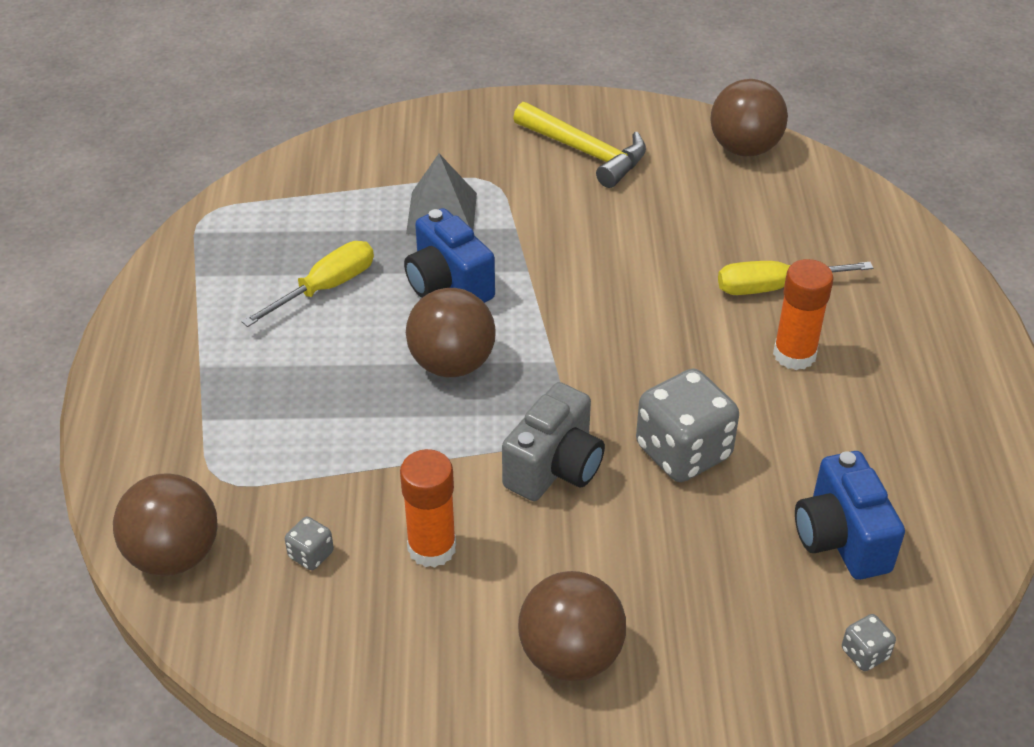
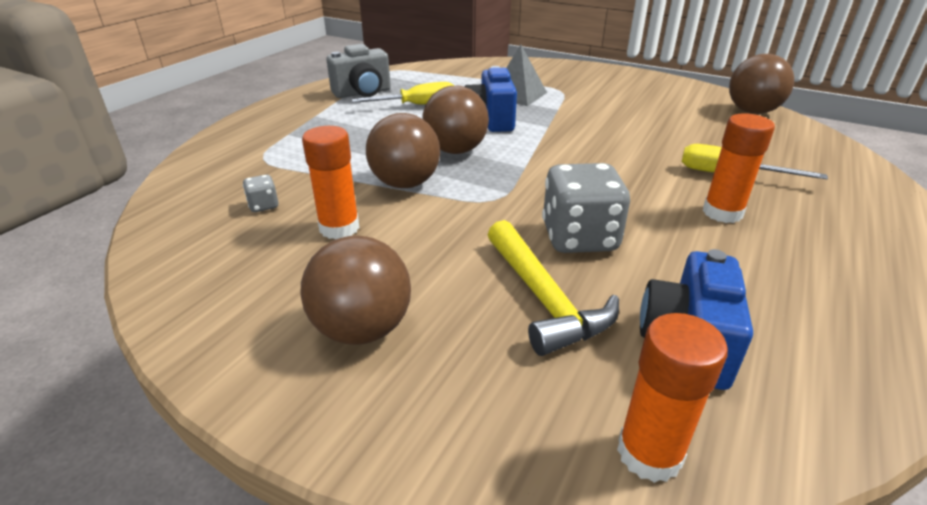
camera: 30 degrees right, 10 degrees down
(174, 555) = (193, 180): brown ball -> brown ball (405, 183)
(554, 468) = (470, 216): grey camera -> grey camera (363, 93)
(585, 152) = (633, 92): yellow hammer -> yellow hammer (543, 299)
(864, 653) = (649, 453): grey dice -> orange glue stick

